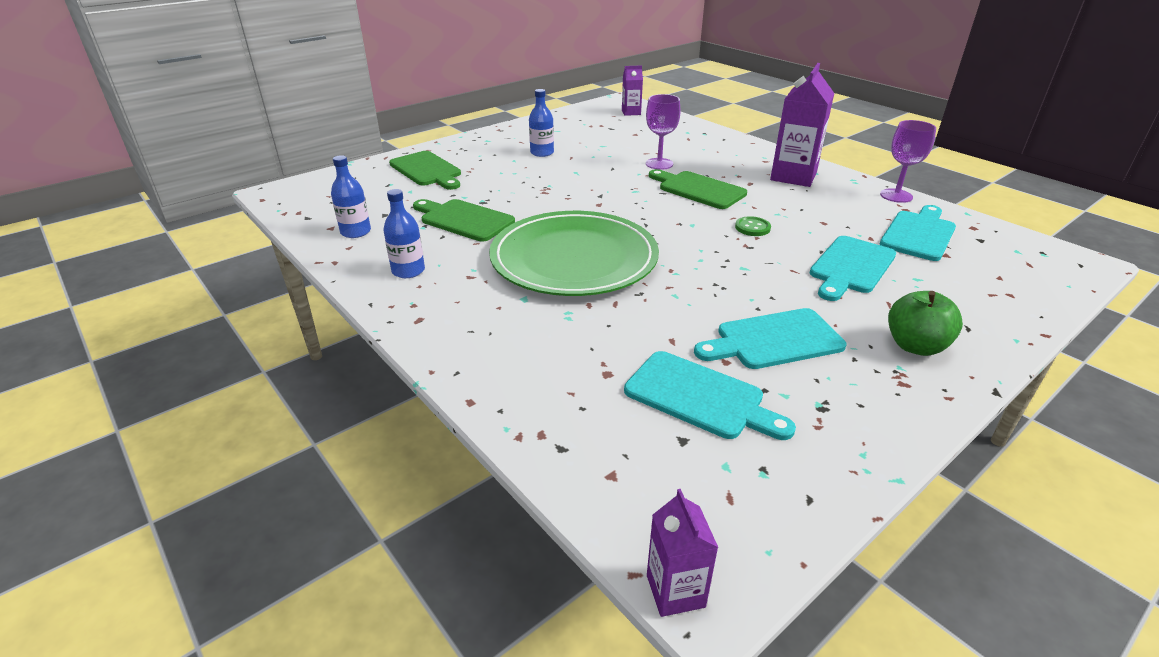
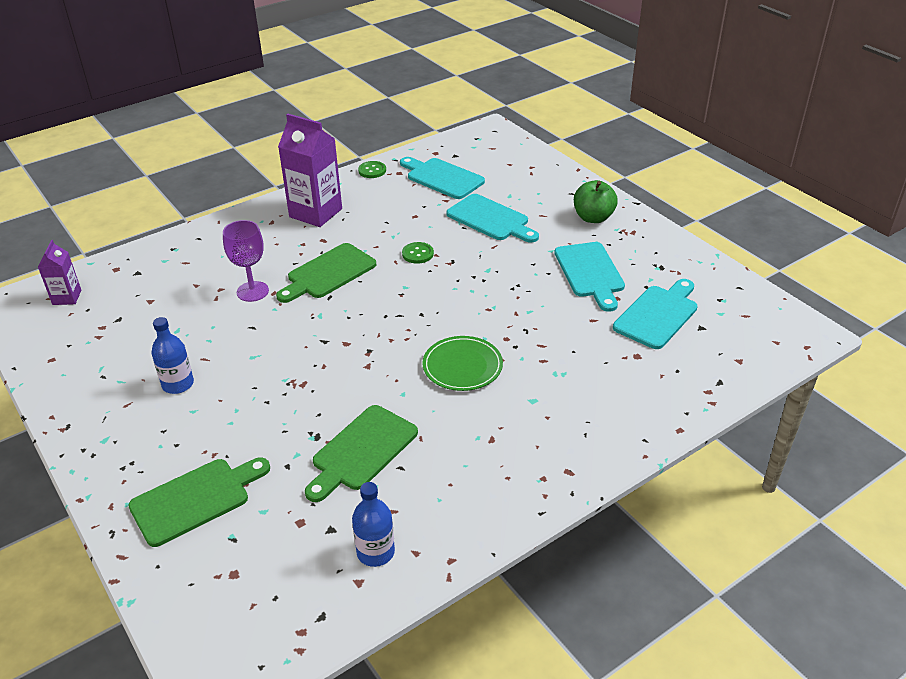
camera: 85 degrees left, 5 degrees up
(408, 271) = (477, 489): blue bottle -> none
(574, 258) = (462, 366): green plate -> green plate, size x0.49
(675, 591) = (815, 343): purple carton -> none
(896, 196) = (372, 170): purple goblet -> green button

